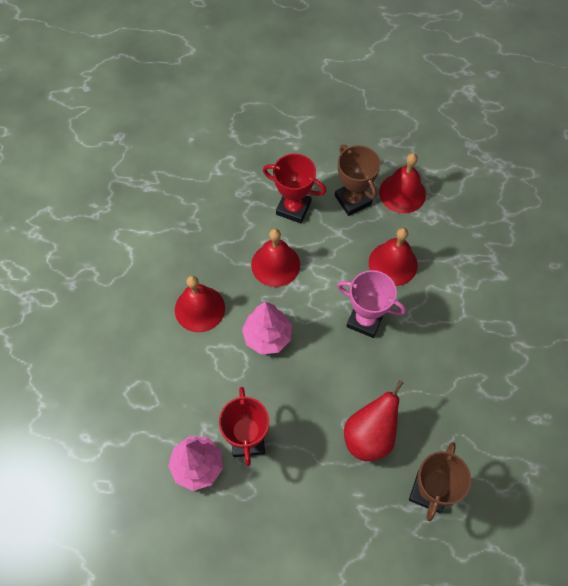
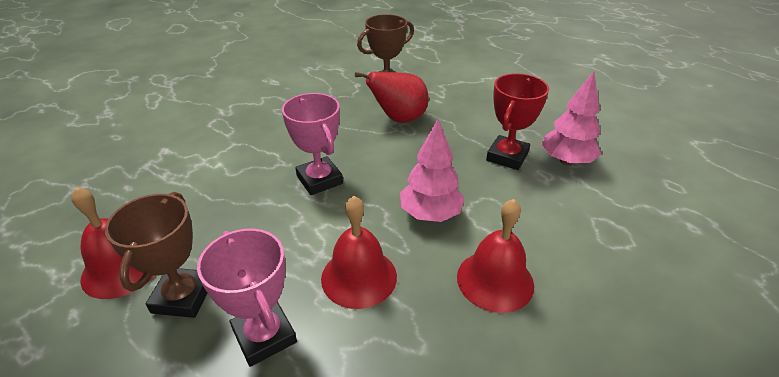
camera: 145 degrees left, 25 degrees down
(293, 208) = (264, 336): red trophy -> pink trophy
(393, 263) = (235, 207): red bell -> none

